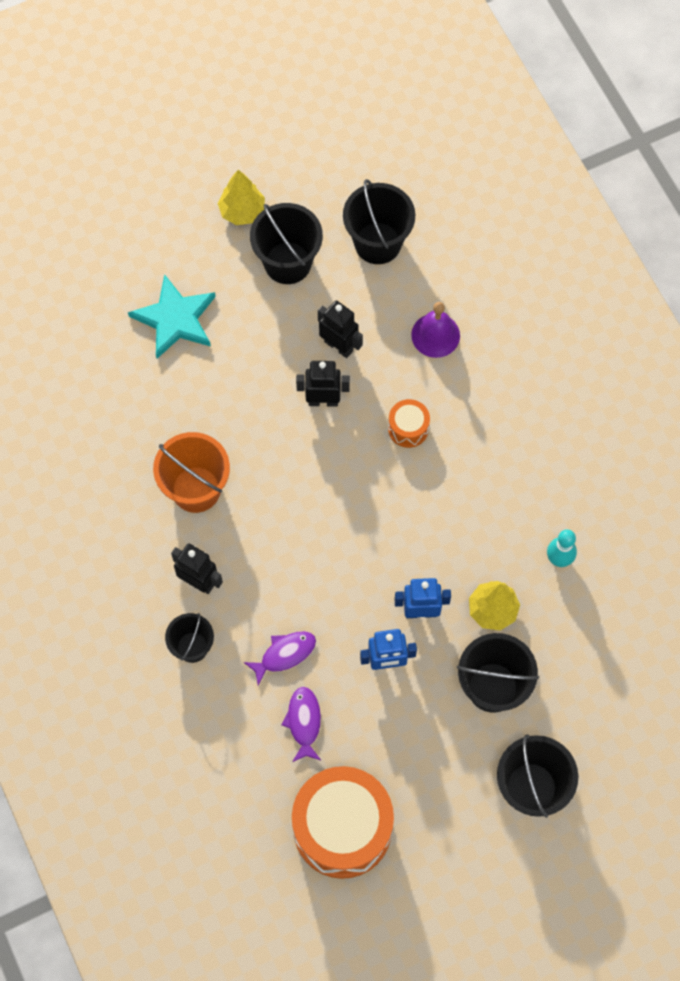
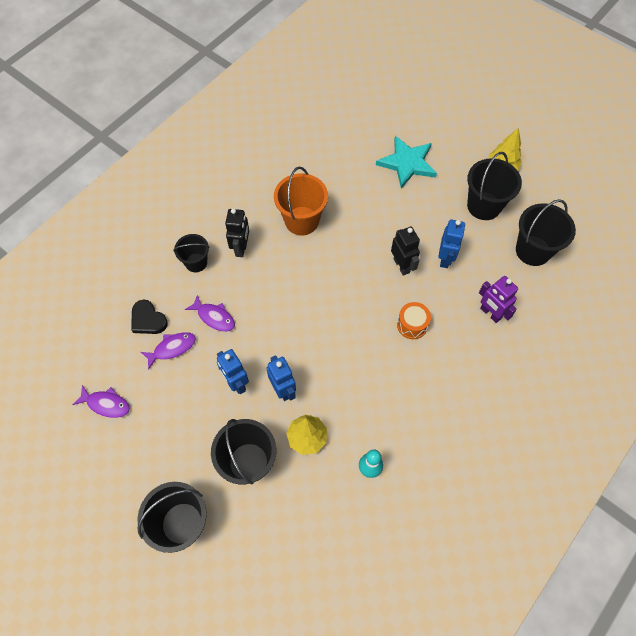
camera: 65 degrees right, 5 degrees down
(248, 738) = (148, 320): none -> black heart
(339, 346) = (445, 258): black robot -> blue robot
(342, 828) = (106, 404): orange drum -> purple fish
(435, 335) = (490, 313): purple bell -> purple robot

